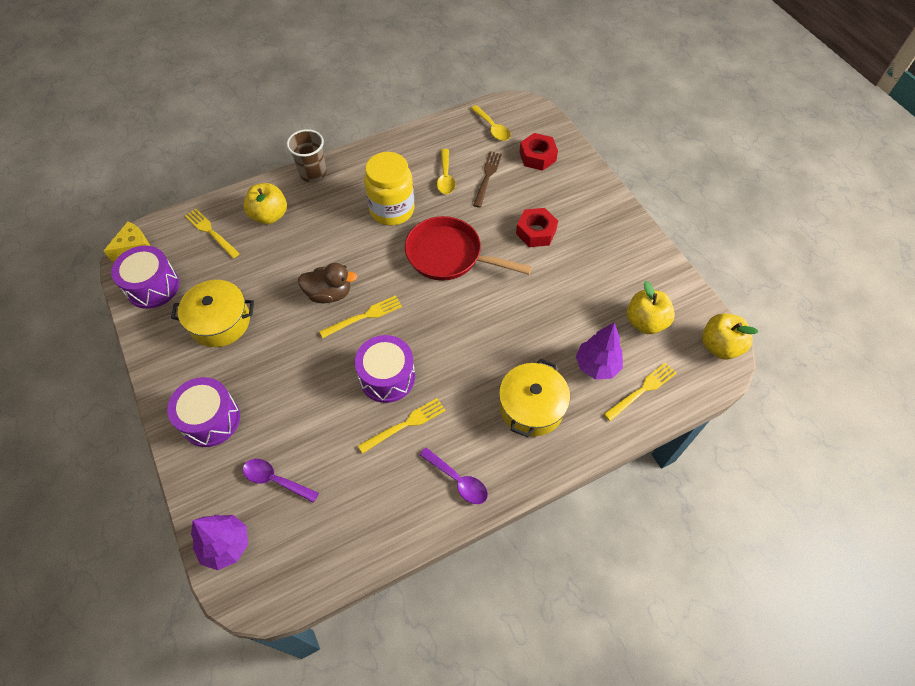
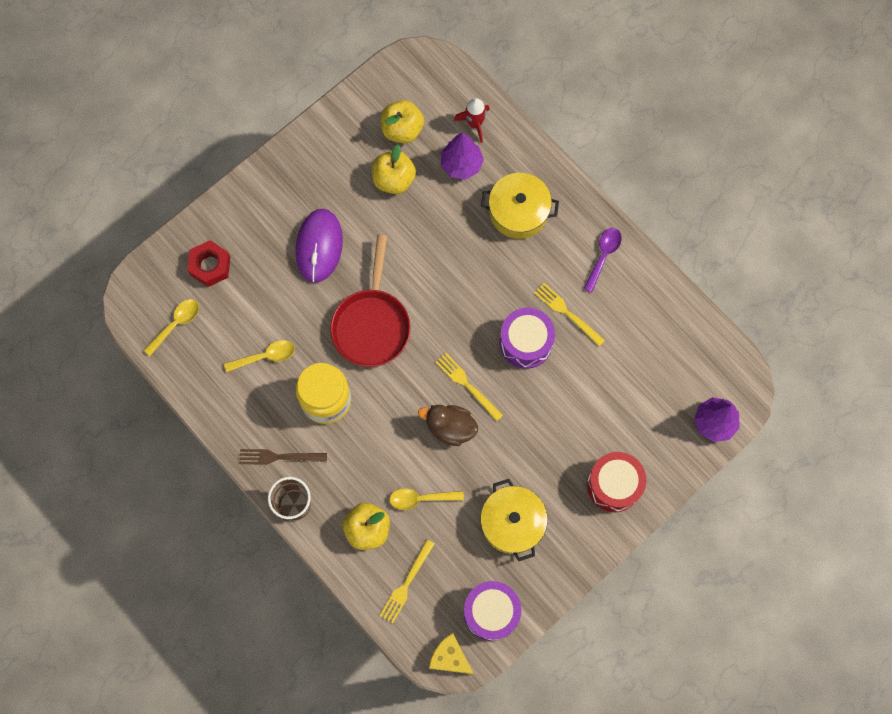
camera: 105 degrees left, 15 degrees up
(211, 419) = (614, 485): purple drum -> red drum
(275, 480) = (649, 404): purple spoon -> none
(276, 257) = (421, 498): none -> yellow spoon
(329, 294) = (450, 428): brown duck -> brown duck turned 60 degrees counterclockwise
(487, 176) = (253, 312): brown fork -> brown fork (278, 457)
(536, 232) = (319, 246): red nut -> purple mouse
(642, 389) = (474, 123): yellow fork -> red rocket
(719, 346) = (411, 65): yellow apple -> yellow apple (394, 179)

